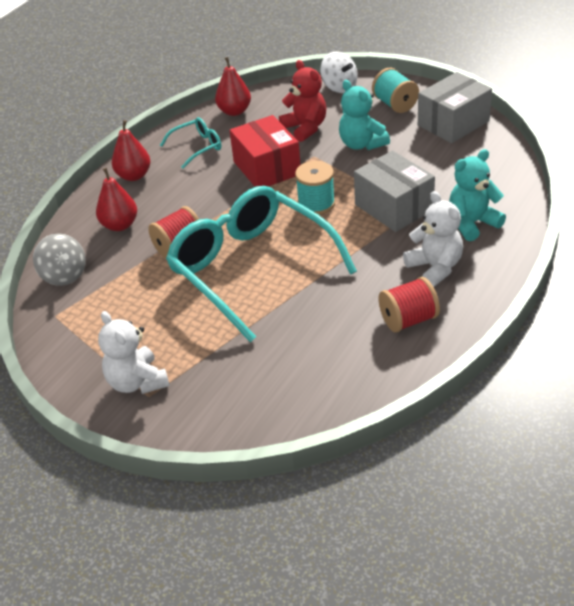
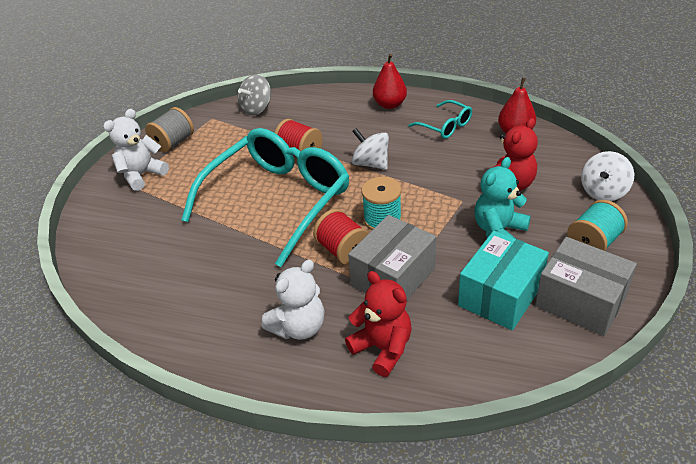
camera: 75 degrees right, 0 degrees up
(85, 352) = (173, 143): none -> grey spool
(120, 225) = (321, 116): red pear -> none
(228, 200) = (371, 163): none -> white spinning top
(267, 168) = (429, 175): red box -> none
(408, 320) = (218, 319): red spool -> red spool (343, 250)
(434, 157) = (500, 295): none -> turquoise box
(472, 223) = (382, 348): turquoise teddy bear -> red teddy bear

